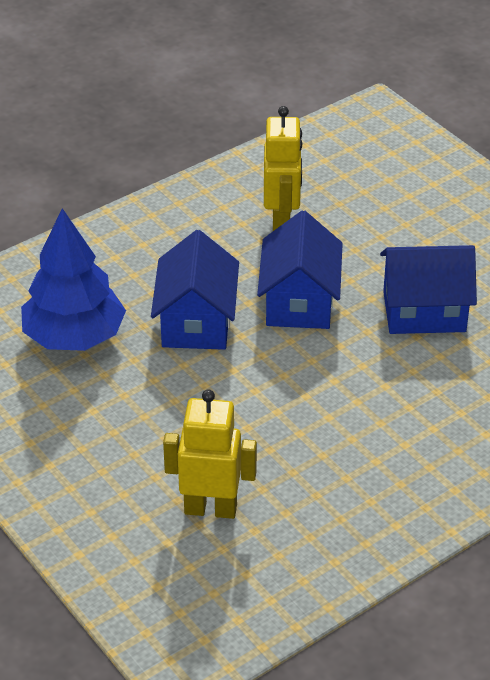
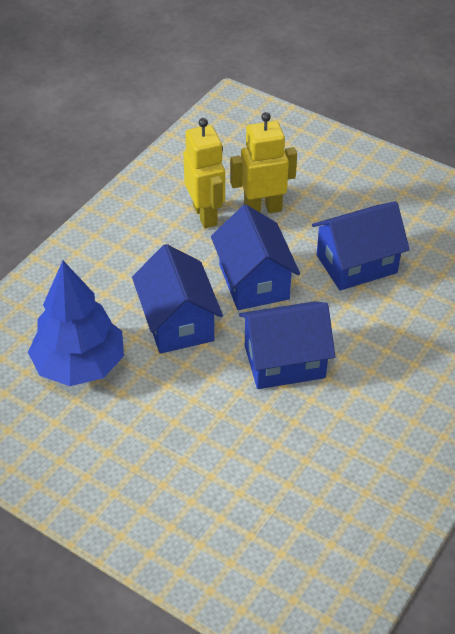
camera: 20 degrees left, 5 degrees up
(210, 509) = (272, 492): yellow robot -> yellow robot (262, 209)
(290, 389) = (284, 361): none -> blue house

